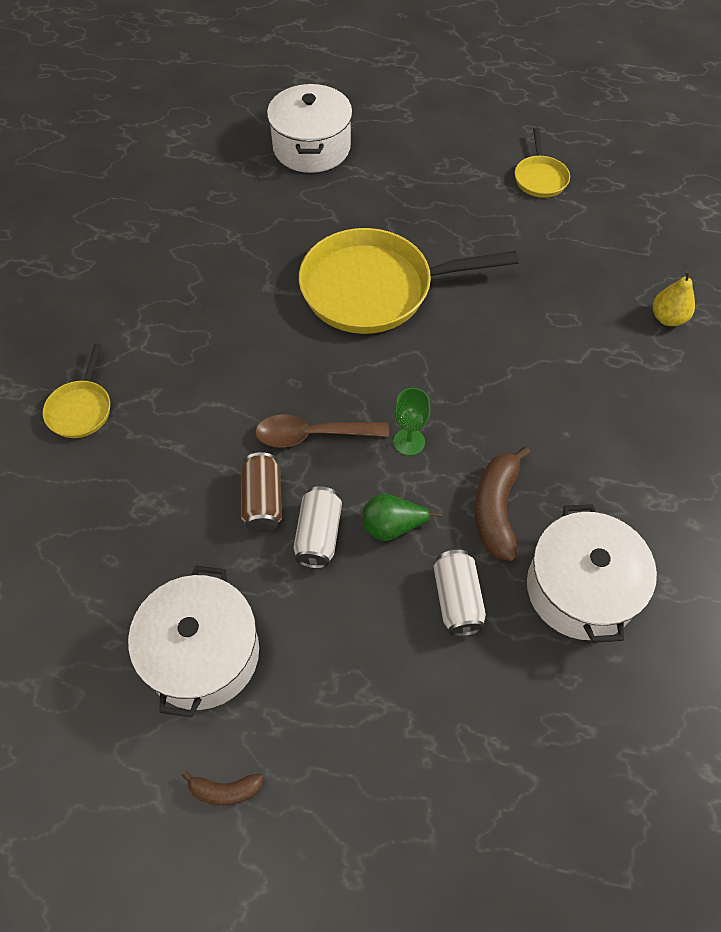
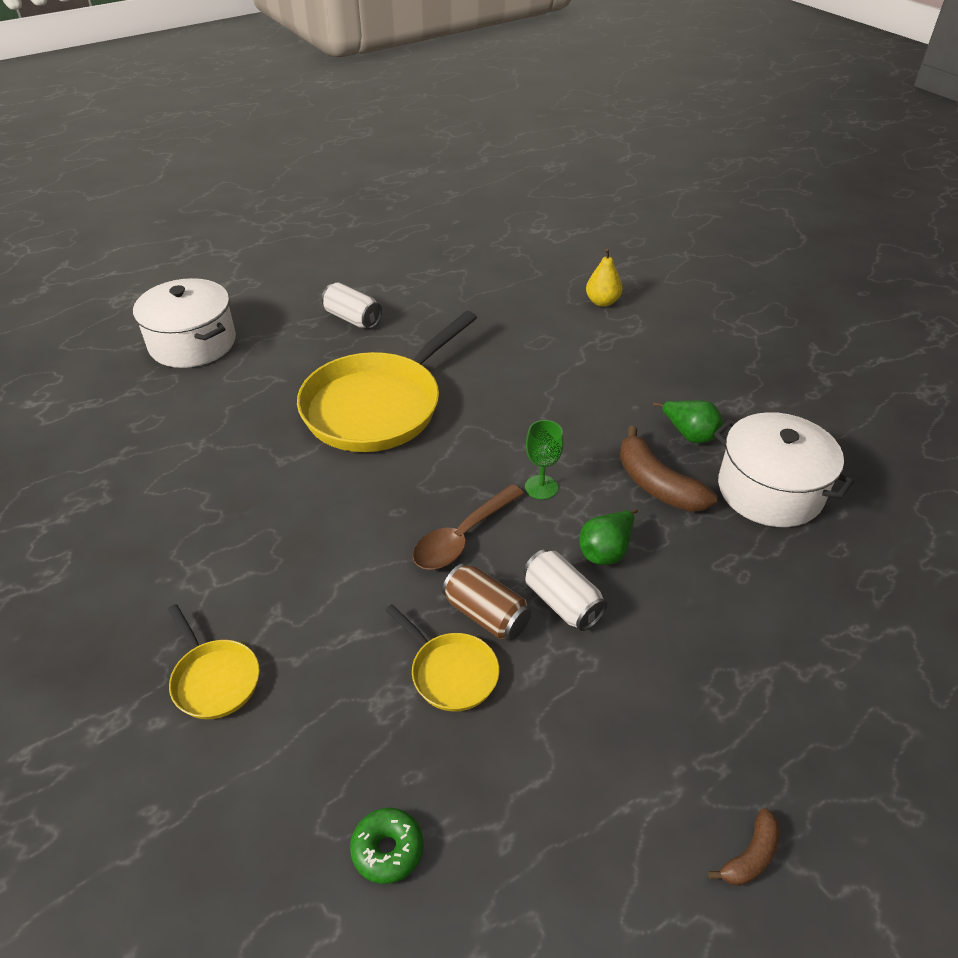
camera: 45 degrees left, 15 degrees down
(56, 587) = (388, 849): none -> green donut
(202, 653) = (592, 771): white pot -> none
(457, 600) = (712, 561): white can -> white can (352, 318)
(540, 178) = (409, 269): yellow pan -> yellow pan (450, 672)
(579, 491) = (689, 434): none -> green pear

